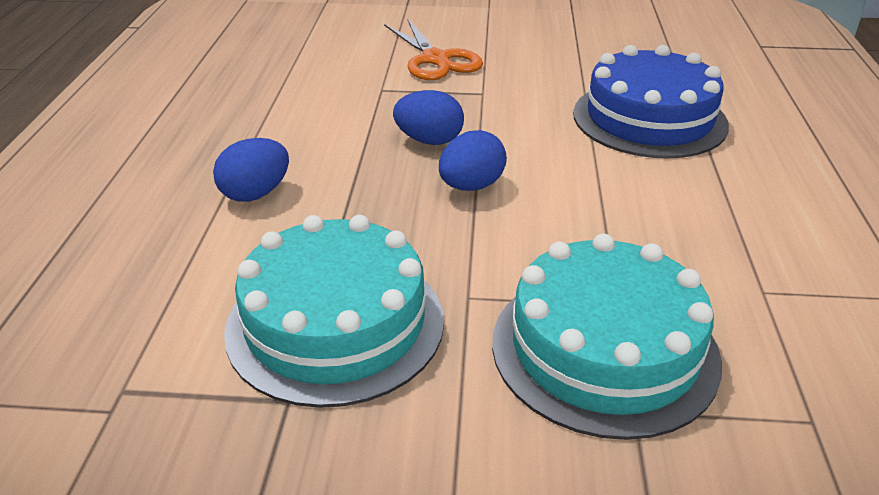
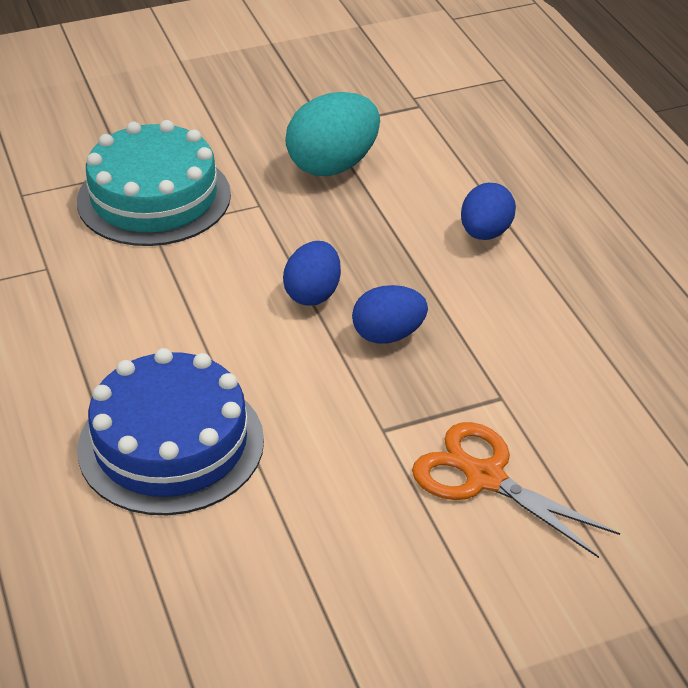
camera: 155 degrees right, 5 degrees up
(335, 323) = (333, 165): turquoise cake -> turquoise egg

